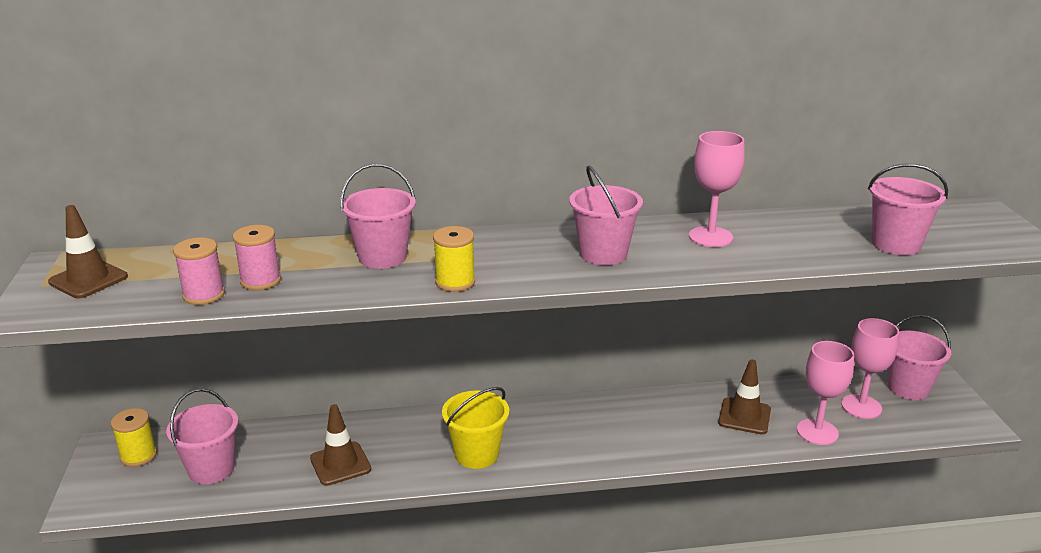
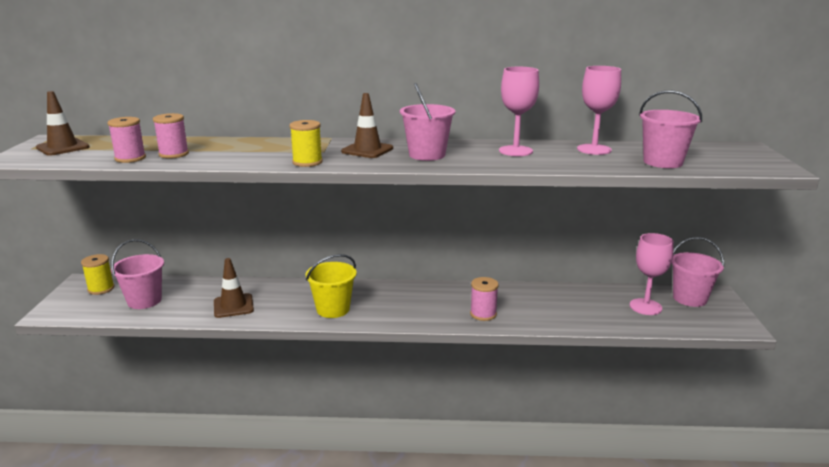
camera: 10 degrees right, 5 degrees down
(382, 257) = (266, 148): pink bucket -> none
(671, 440) = (483, 314): none -> pink spool
(744, 416) = (547, 304): brown traffic cone -> brown traffic cone (367, 150)
(817, 432) = (602, 319): pink goblet -> pink goblet (594, 149)

